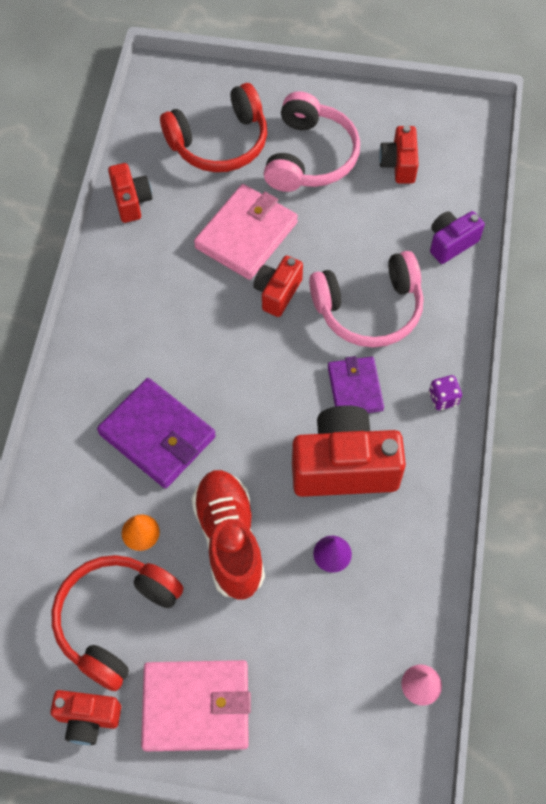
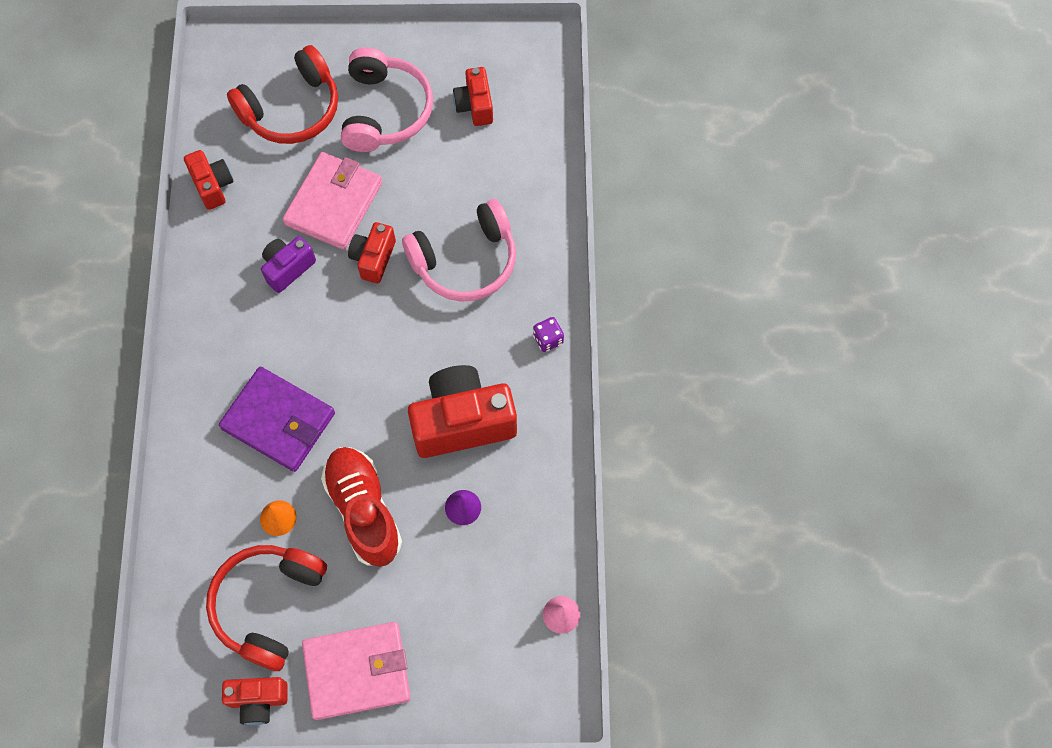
camera: 10 degrees left, 5 degrees up
(355, 388) = (462, 343): purple wallet -> none
(451, 243) = (536, 180): purple camera -> purple camera (288, 268)

